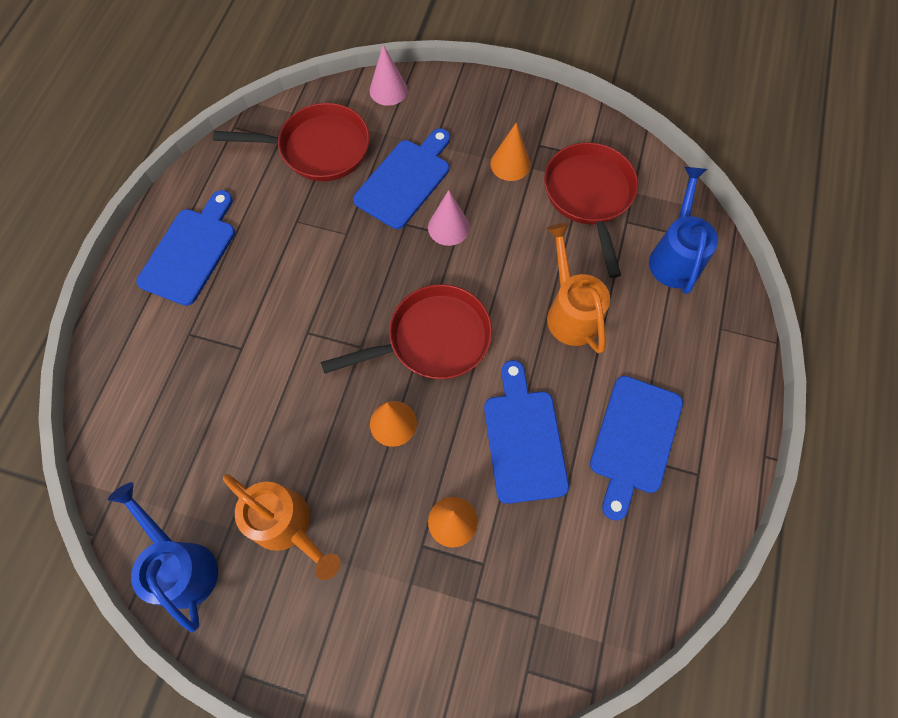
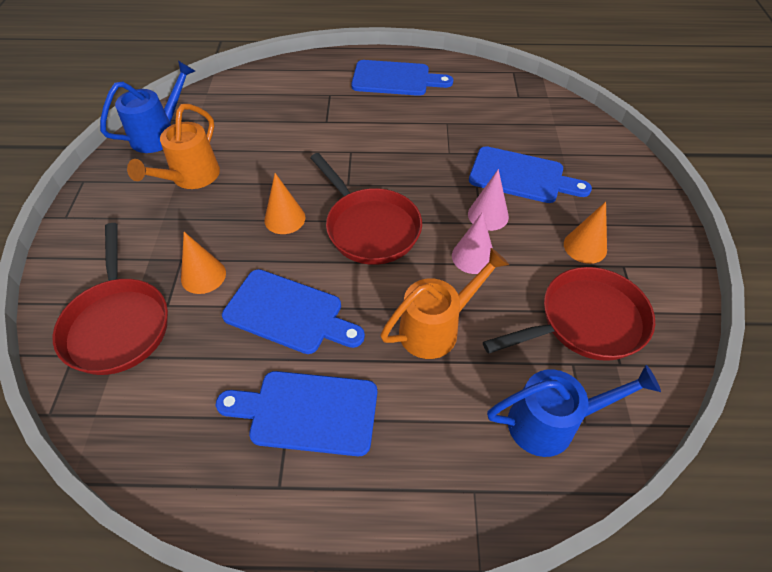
camera: 75 degrees right, 15 degrees down
(318, 149) = (521, 119): red pan -> red pan (118, 324)
(388, 90) = (610, 145): pink cone -> pink cone (473, 256)
(524, 439) = (288, 313): blue cutting board -> blue cutting board turned 45 degrees clockwise

